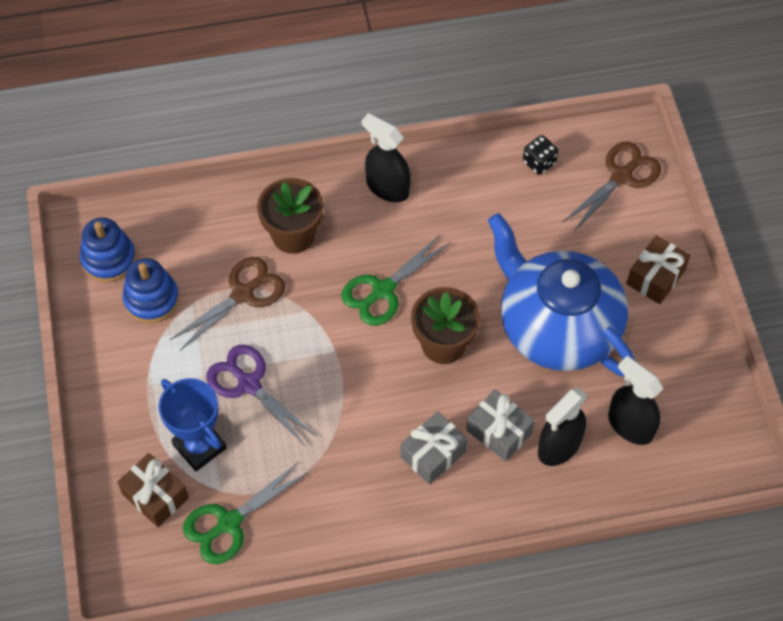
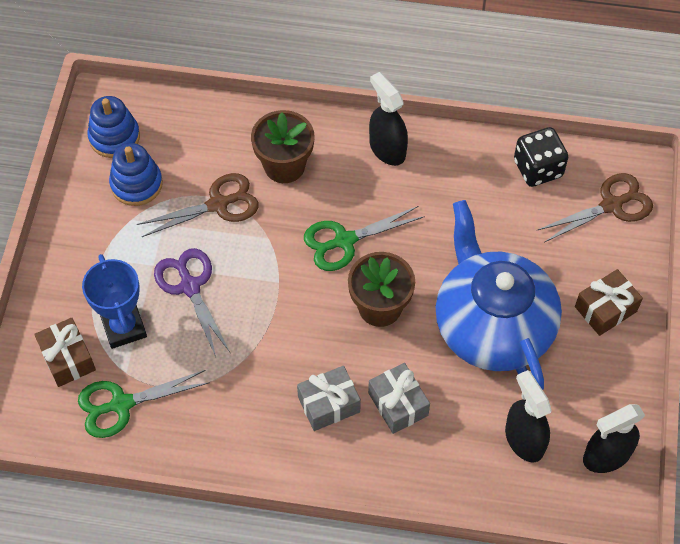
camera: 20 degrees right, 0 degrees up
(539, 162) = (538, 168): black dice -> black dice, size x1.59
(559, 446) = (448, 437): black spray bottle -> black spray bottle (606, 456)

